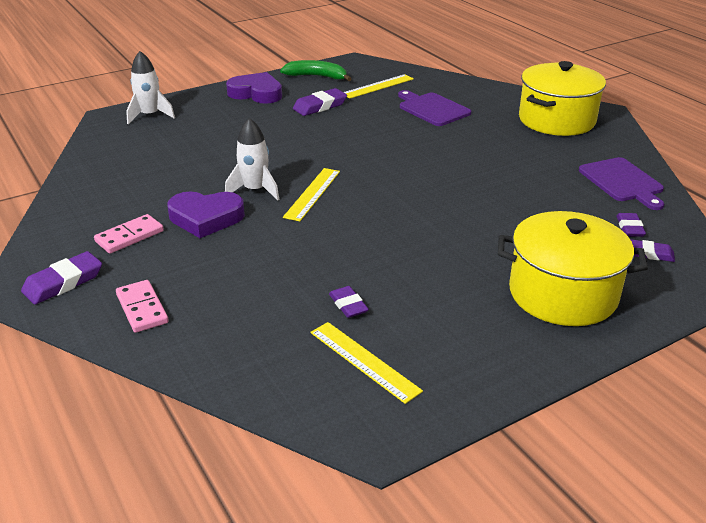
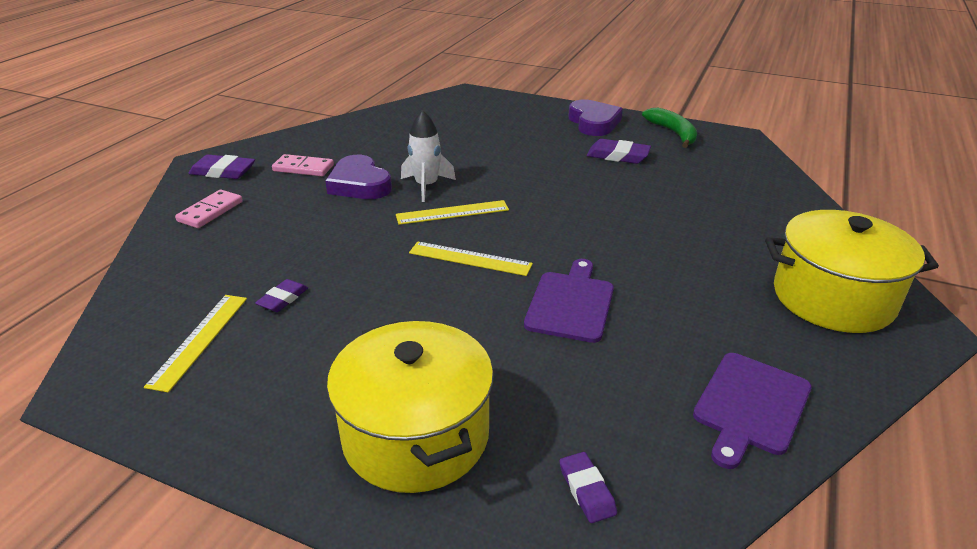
camera: 55 degrees right, 0 degrees up
(150, 115) = (489, 103): white rocket -> none
(378, 86) = (709, 166): yellow ruler -> yellow ruler (470, 258)
(432, 109) = (713, 210): purple cutting board -> purple cutting board (571, 303)
(630, 228) = (633, 449): purple eraser -> none

